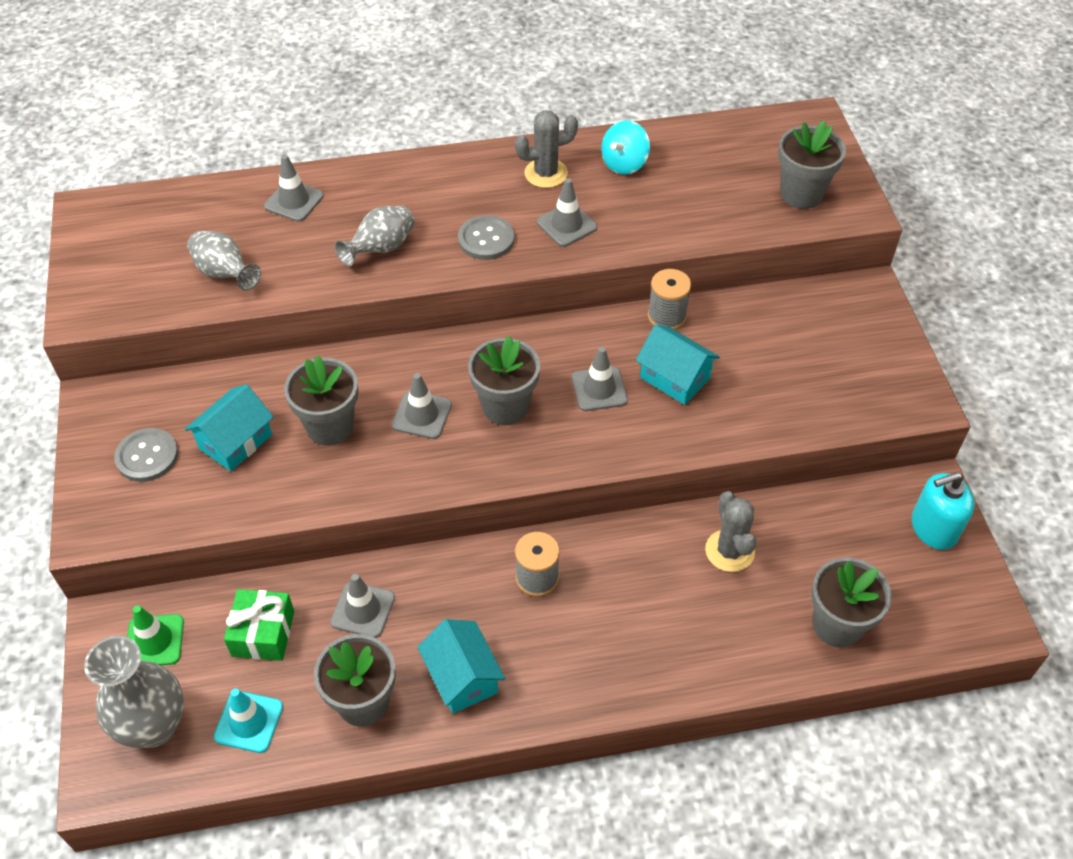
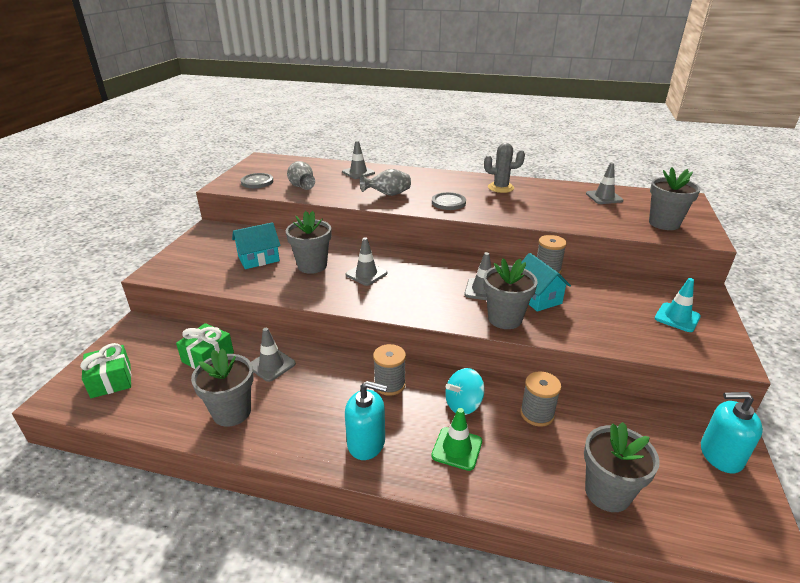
camera: 25 degrees right, 20 degrees down
(147, 456) = (211, 253): grey button -> grey button (257, 182)
(154, 641) = (151, 341): green traffic cone -> green traffic cone (457, 448)
(154, 726) = (111, 380): grey vase -> green gift
(249, 722) = (160, 397): turquoise traffic cone -> turquoise traffic cone (677, 317)
(462, 677) = (302, 422): turquoise house -> none
(505, 406) = (418, 283): grey flower pot -> grey flower pot (505, 319)
(556, 673) = (366, 443): none -> turquoise soap dispenser
(567, 225) = (500, 206): grey traffic cone -> grey traffic cone (604, 197)
(624, 164) = (550, 192): turquoise spinning top -> turquoise spinning top (463, 405)
(729, 551) = (537, 414): grey cactus -> grey spool

